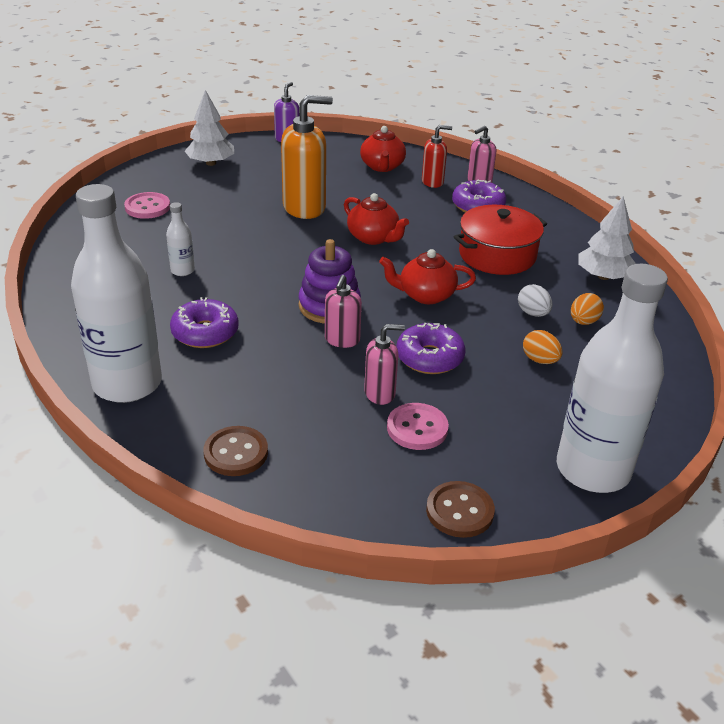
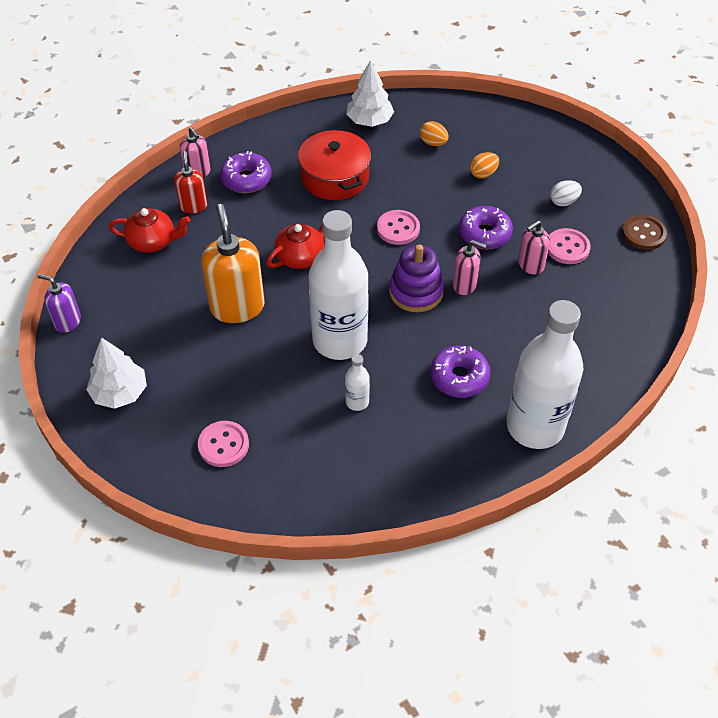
camera: 85 degrees left, 15 degrees up
(236, 453) = (607, 349): brown button -> none
(380, 393) = (530, 265): pink soap dispenser -> pink soap dispenser turned 120 degrees counterclockwise
(425, 295) = (398, 229): red teapot -> pink button
(533, 313) = (423, 168): white egg -> white egg (563, 202)
(593, 469) = (596, 167): white bottle -> white bottle (340, 340)

